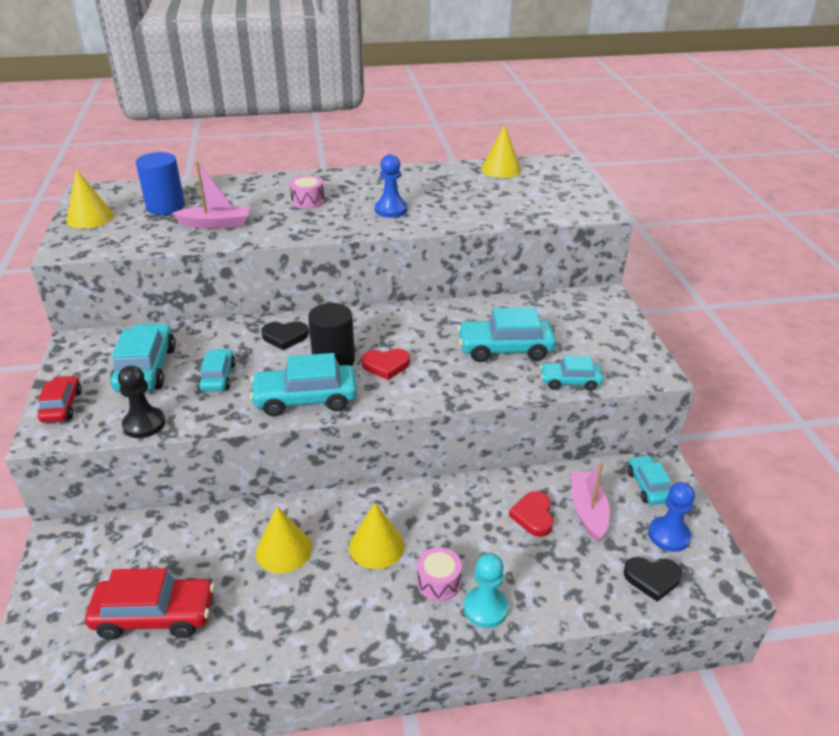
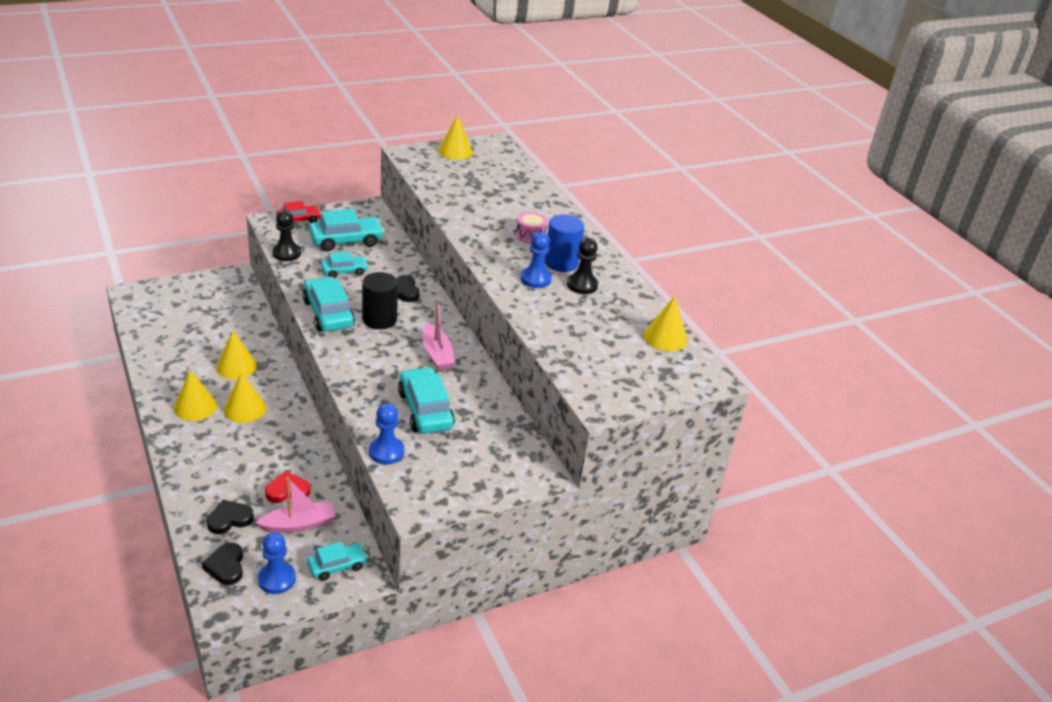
camera: 70 degrees right, 0 degrees up
(155, 615) = (178, 326): red car -> none
(165, 207) = (487, 176): blue cylinder -> blue cylinder (561, 262)
(216, 224) = (468, 201): pink boat -> pink boat (437, 354)
(357, 599) = (195, 406): none -> yellow cone
(386, 365) = (381, 346): red heart -> none
(409, 190) = (582, 285): none -> black pawn
(438, 582) = (213, 444): pink drum -> none
(485, 608) = (190, 470): turquoise pawn -> none
(570, 382) = (386, 452): turquoise car -> blue pawn
(577, 572) = (229, 519): none -> black heart

